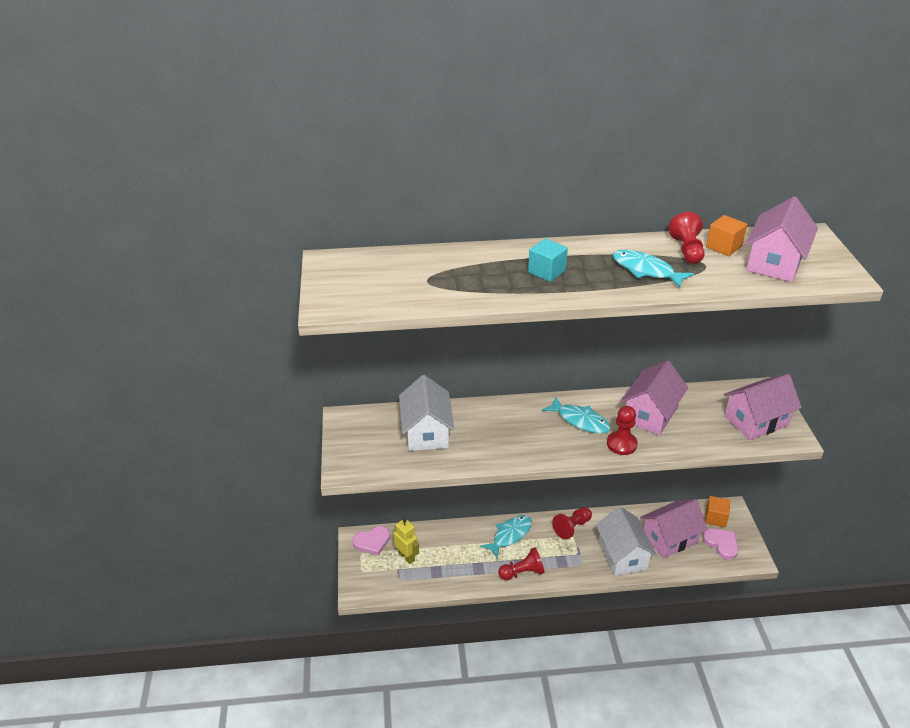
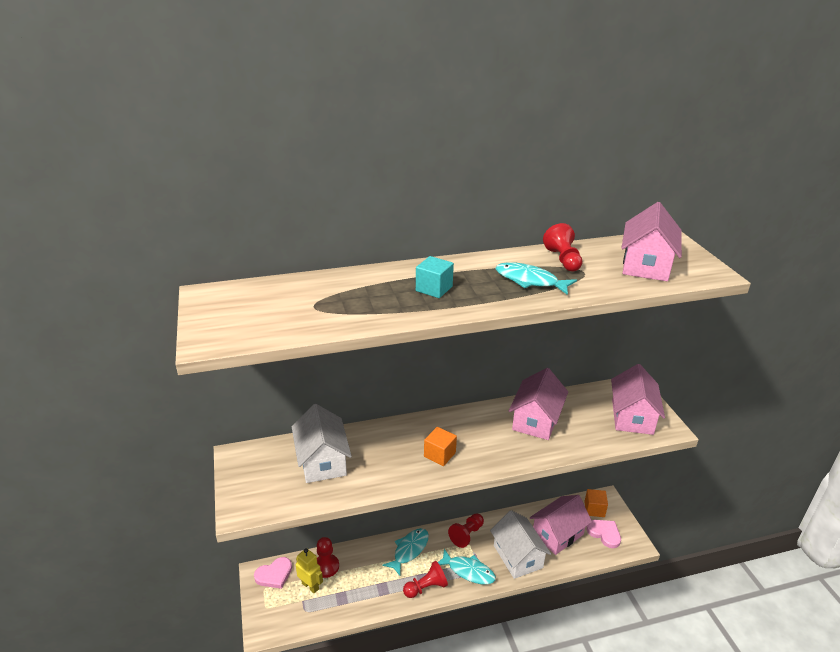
camera: 10 degrees left, 5 degrees down
(580, 420) = (471, 433): turquoise fish -> turquoise fish (468, 571)
(621, 444) = (515, 453): red pawn -> red pawn (326, 566)
(723, 247) = (595, 254): orange cube -> orange cube (439, 454)
(756, 421) = (632, 417): pink house -> pink house turned 45 degrees counterclockwise

